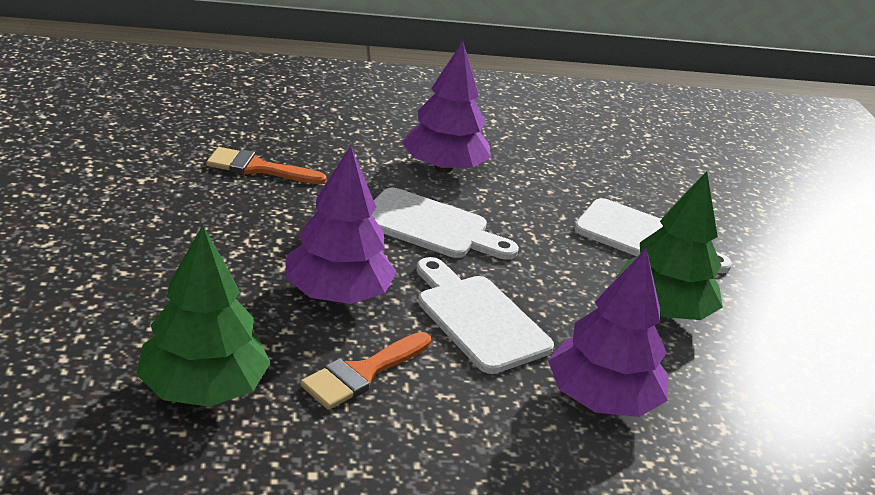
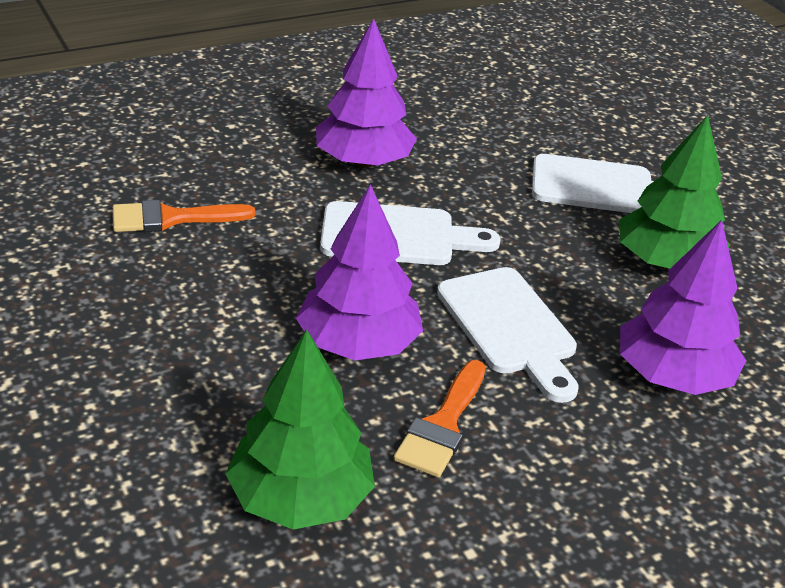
camera: 20 degrees left, 5 degrees up
(478, 319) = (510, 327): white cutting board -> white cutting board turned 150 degrees counterclockwise

